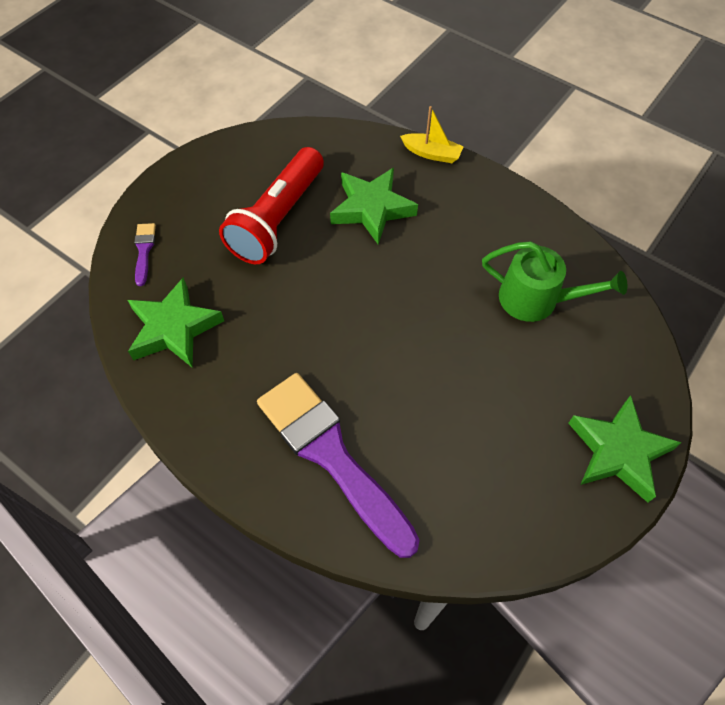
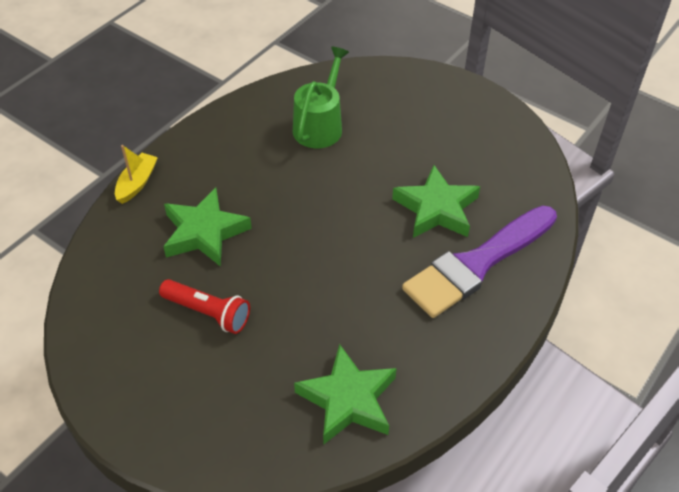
camera: 90 degrees left, 10 degrees down
(144, 250) = (239, 443): purple brush -> none
(277, 219) = (208, 313): red flashlight -> red flashlight, size x0.61
(618, 452) = (454, 96): green star -> green star (436, 209)

